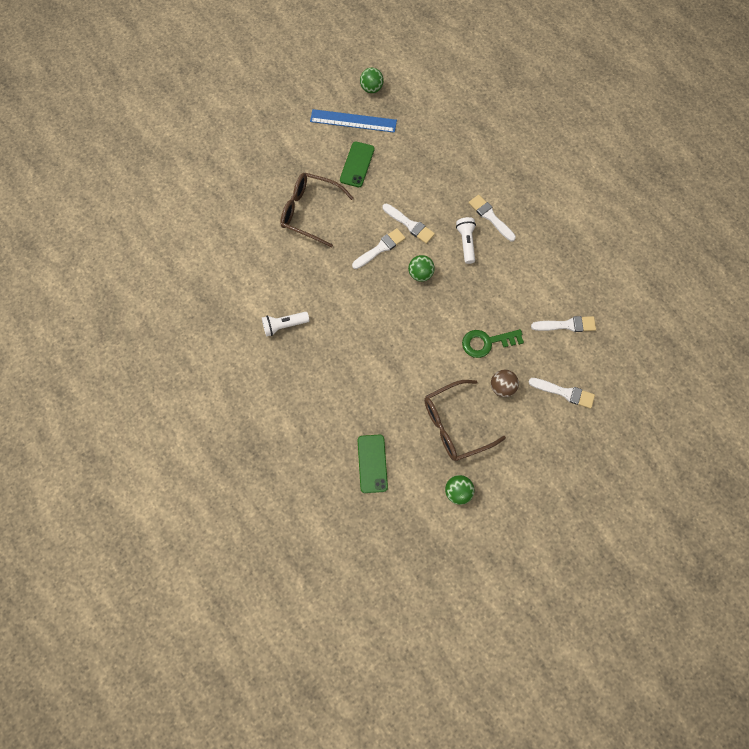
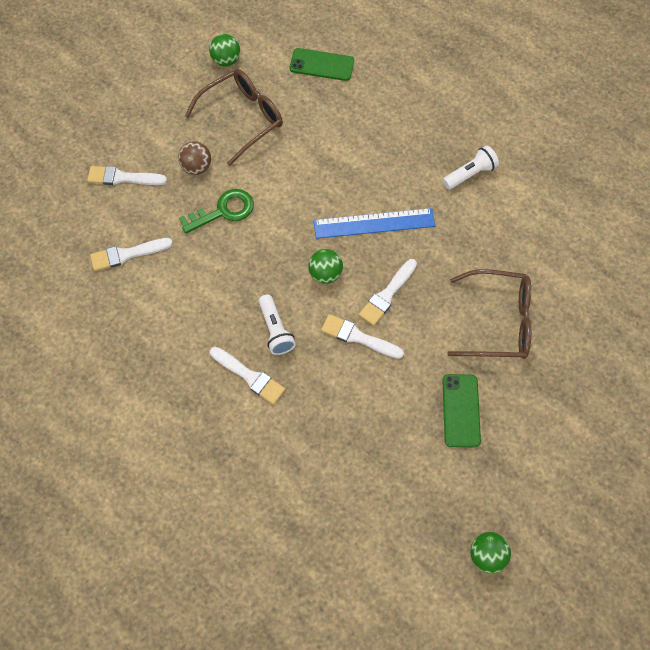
camera: 165 degrees right, 5 degrees down
(353, 121) = (493, 484): blue ruler -> blue ruler (374, 223)
(372, 463) = (322, 65): green phone -> green phone turned 60 degrees counterclockwise

